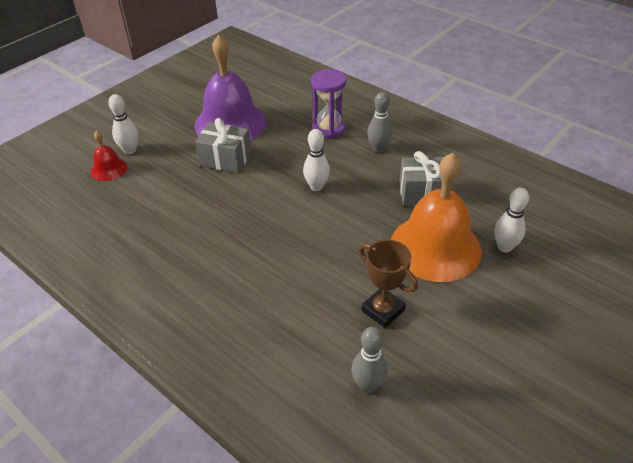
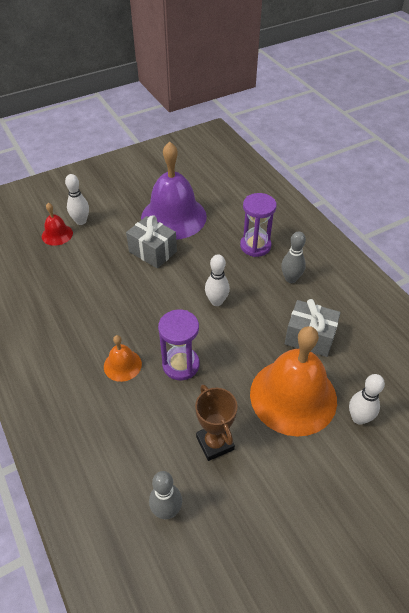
camera: 20 degrees right, 5 degrees up
(249, 270) = (122, 365): none -> orange bell
(311, 252) = (181, 365): none -> purple hourglass

